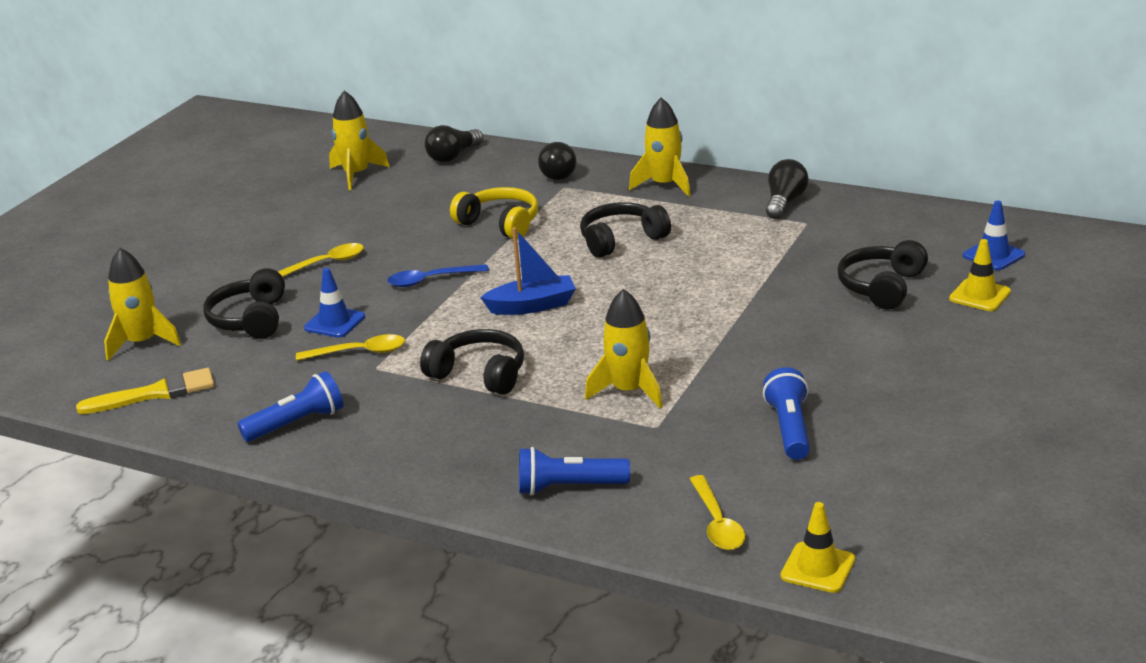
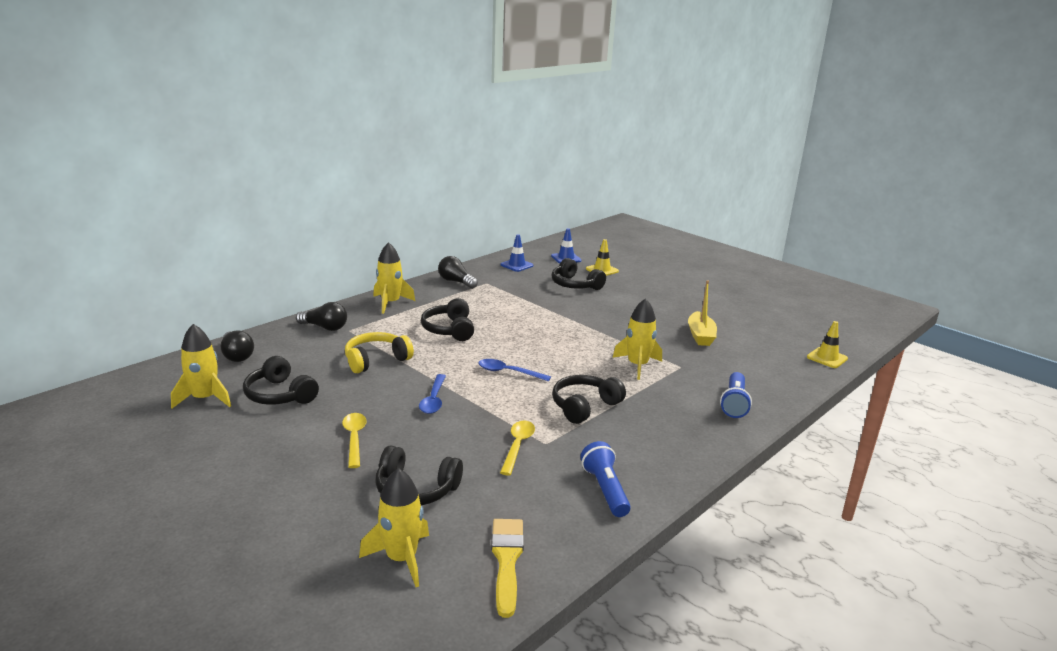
camera: 75 degrees left, 5 degrees down
(334, 322) = (460, 449): blue traffic cone -> blue traffic cone (516, 265)
(387, 203) = (280, 395): none -> black headphones
(532, 306) = (508, 372): blue boat -> blue spoon
(717, 523) = (782, 372): yellow spoon -> none
(789, 428) = (700, 336): blue flashlight -> yellow boat

